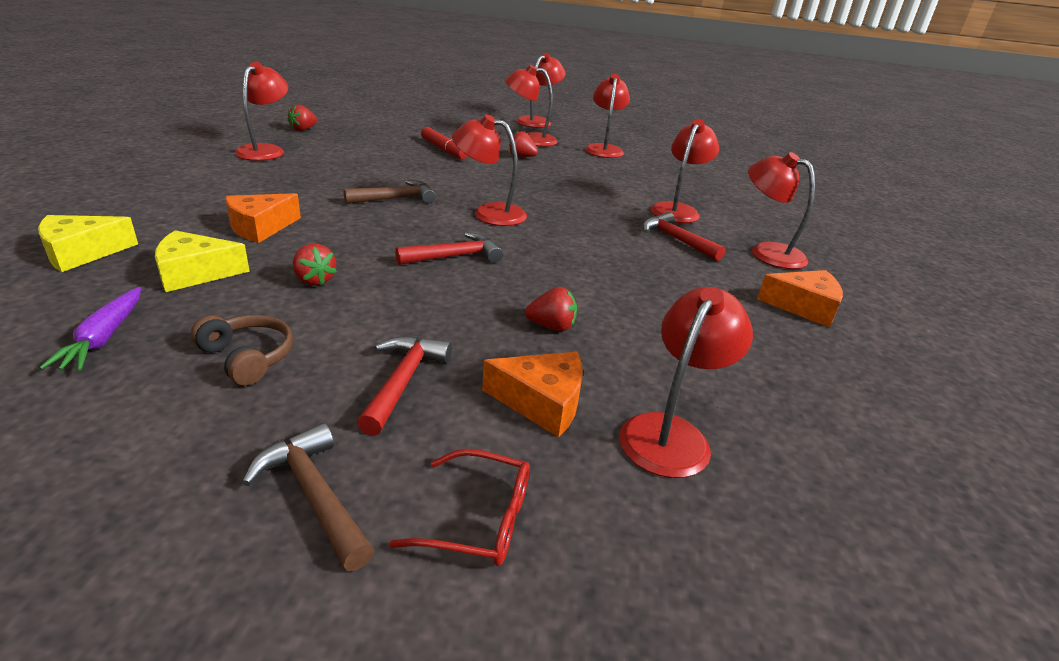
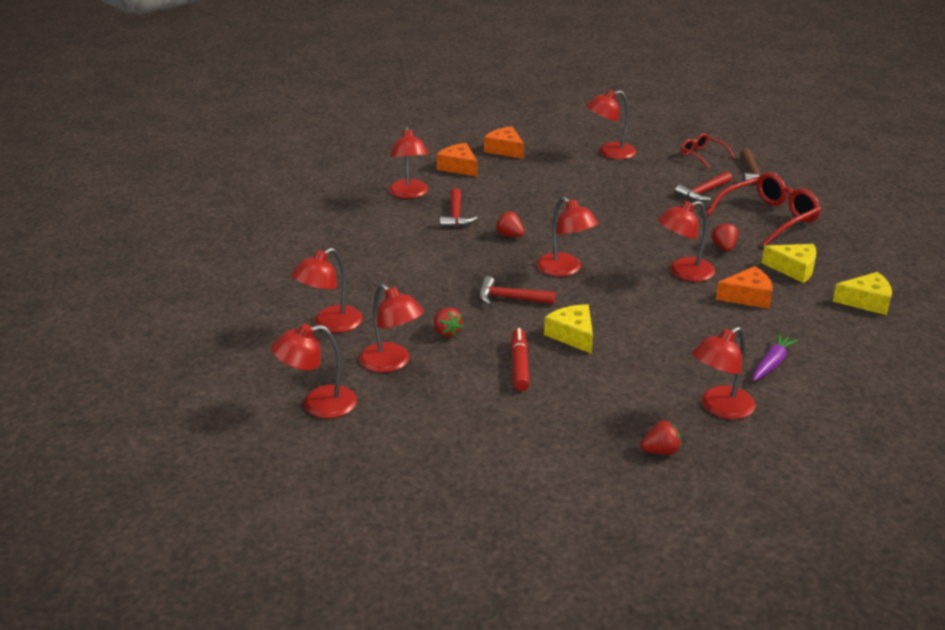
camera: 140 degrees left, 0 degrees up
(104, 338) = (837, 243): purple carrot -> purple carrot (772, 363)
(247, 357) = (769, 218): brown headphones -> red glasses
(395, 199) = (628, 302): brown hammer -> none
(423, 169) = (572, 335): none -> yellow cheese
(455, 256) = (626, 242): red hammer -> red hammer (510, 298)
(542, 402) = (650, 172): orange cheese -> orange cheese (505, 150)
(551, 326) = (612, 194): red strawberry -> red strawberry (510, 235)
(677, 210) = (406, 236): red lamp -> red lamp (683, 272)

